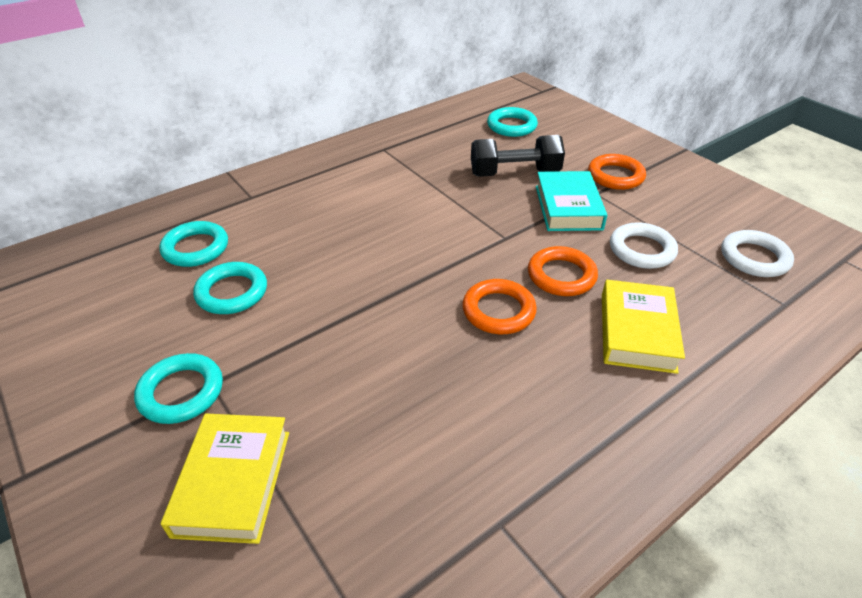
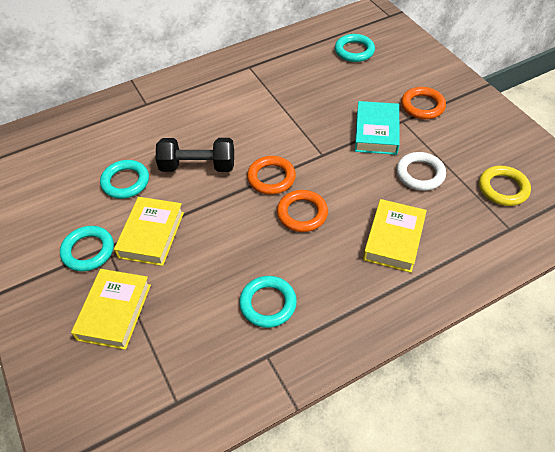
camera: 10 degrees right, 10 degrees up
(196, 248) = (104, 144): turquoise ring -> turquoise ring (268, 304)
(280, 359) = (151, 234): none -> yellow book
(514, 173) = (344, 97): black dumbbell -> black dumbbell (198, 166)
(561, 275) = (354, 190): orange ring -> orange ring (271, 178)
(754, 258) = (503, 188): white ring -> yellow ring

